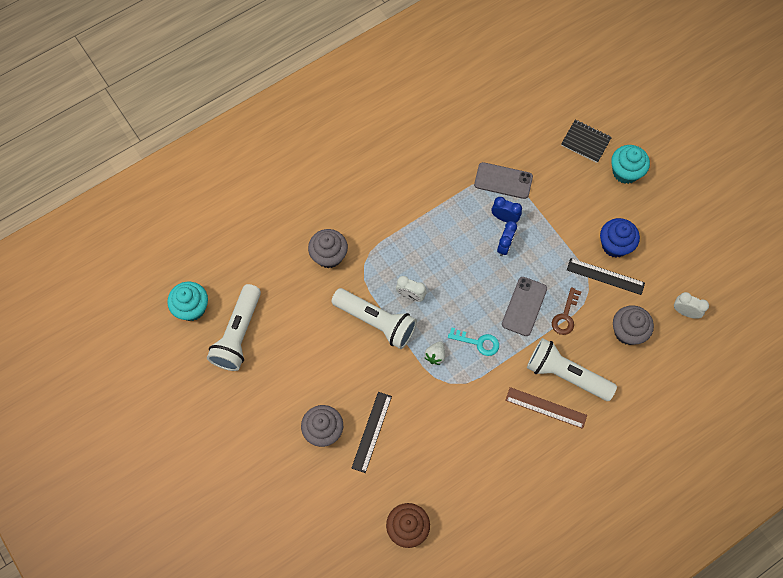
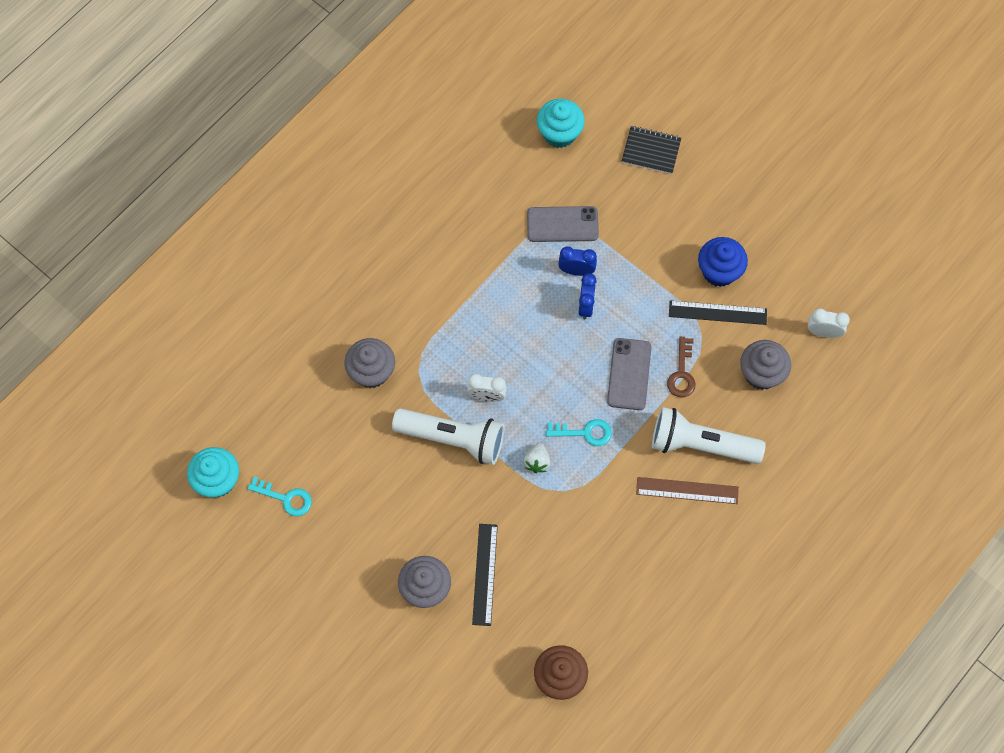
camera: 15 degrees left, 0 degrees up
(238, 334) = (285, 498): white flashlight -> turquoise key
(625, 172) = (709, 177): turquoise cupcake -> turquoise cupcake (559, 133)

